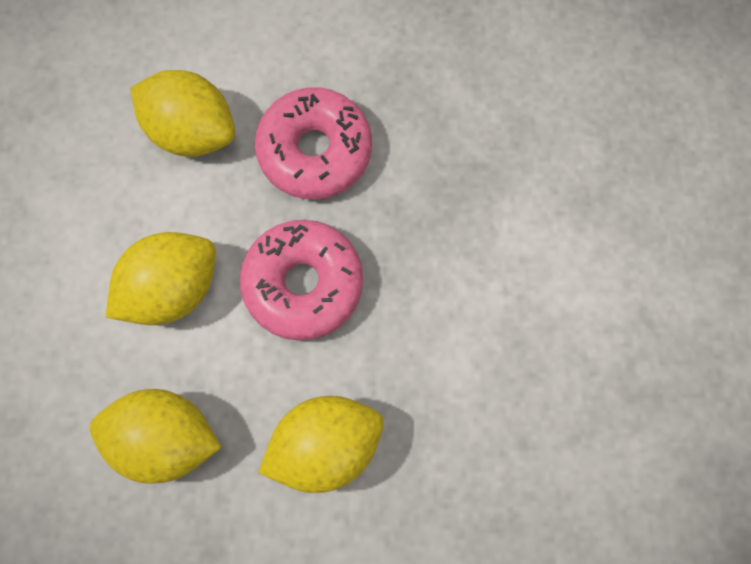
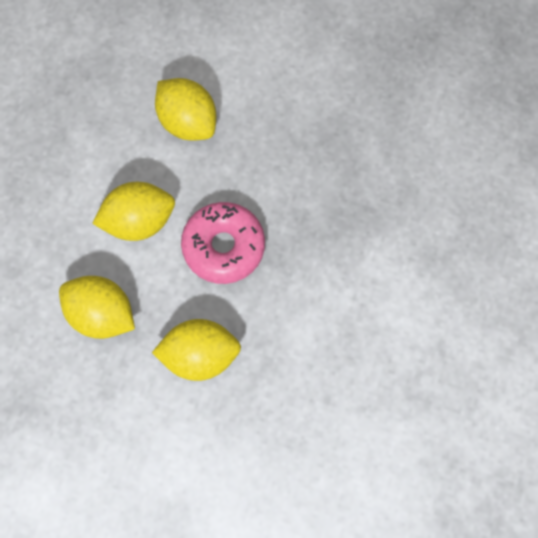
camera: 20 degrees right, 0 degrees up
(315, 151) = (263, 161): pink donut -> none

